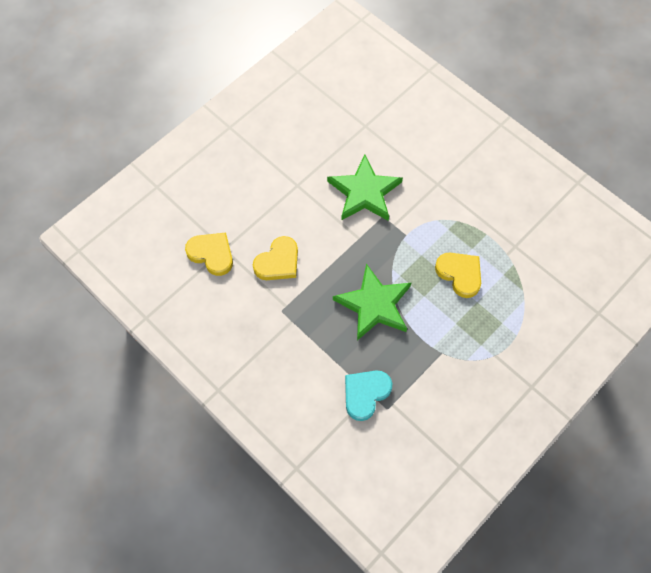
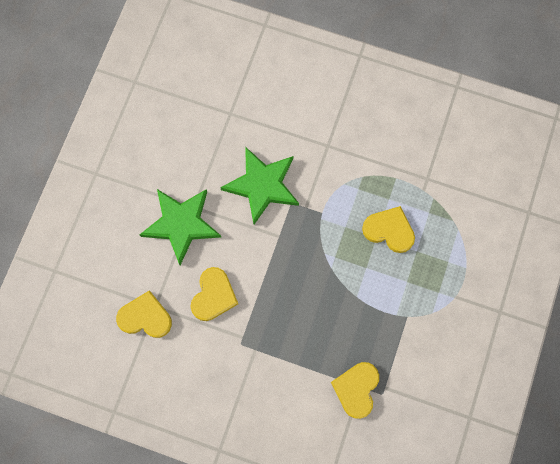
camera: 25 degrees left, 10 degrees up
(365, 394) = (356, 389): turquoise heart -> yellow heart
(374, 305) = (324, 297): green star -> green star (181, 224)

